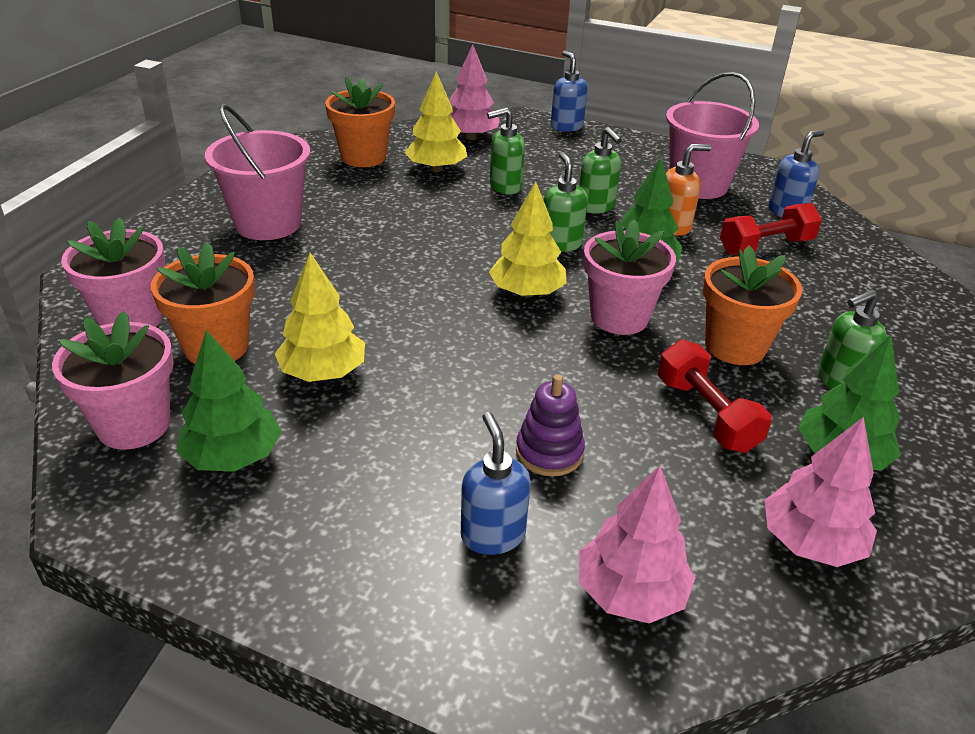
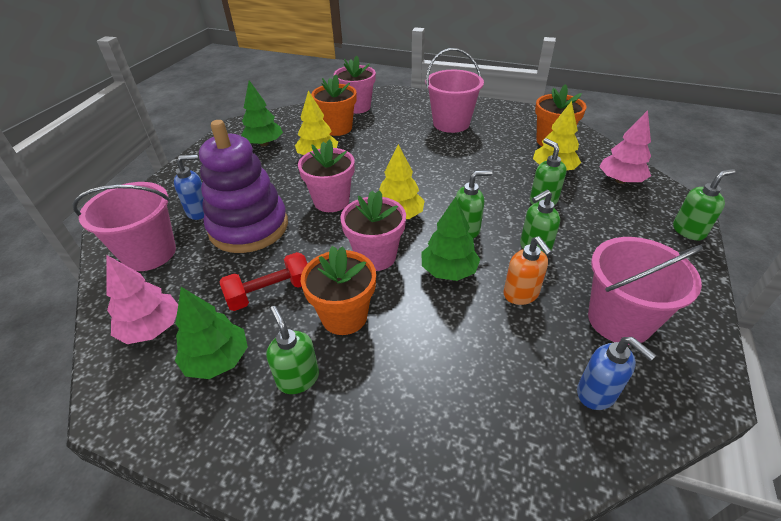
camera: 90 degrees right, 5 degrees up
(134, 425) = (286, 121): pink flower pot -> pink flower pot (331, 201)
(549, 452) = (249, 227): purple stacking toy -> purple stacking toy, size x2.18
(566, 126) = (688, 231): blue soap dispenser -> green soap dispenser
(630, 593) = (149, 253): pink tree -> pink bucket
(765, 246) = (508, 360): red dumbbell -> none

